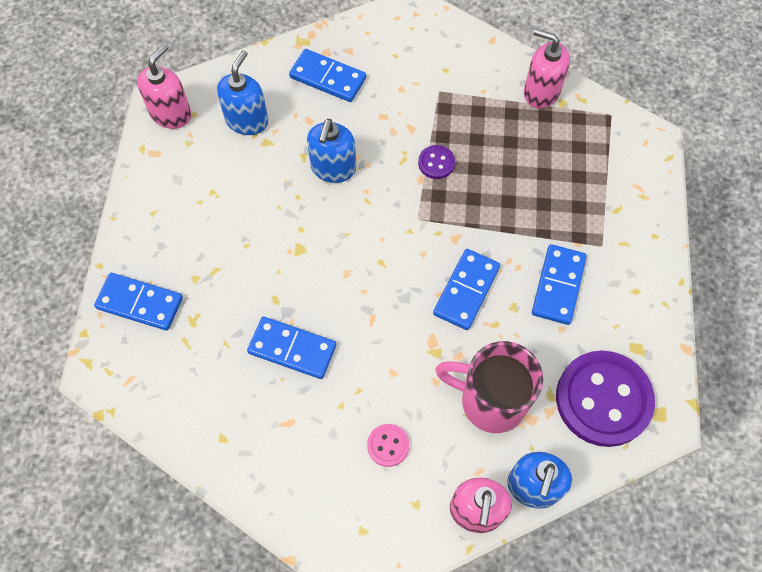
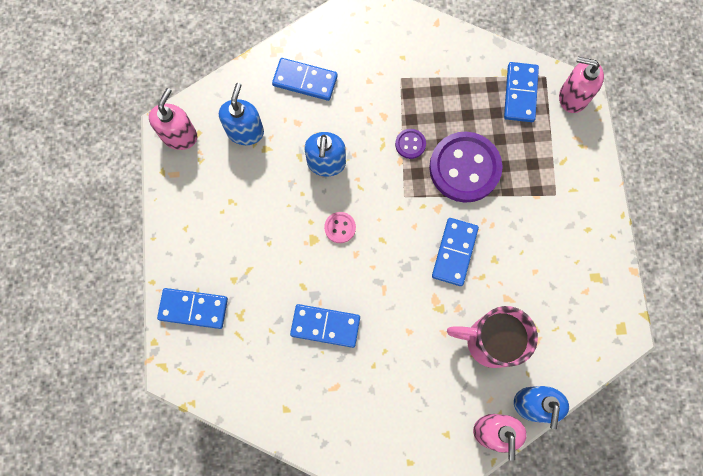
camera: 10 degrees left, 10 degrees up
(388, 445) = (416, 392): pink button -> pink button (340, 228)
(541, 92) = (485, 65): pink soap dispenser -> pink soap dispenser (573, 97)
(558, 286) = (526, 235): blue domino -> blue domino (520, 93)
(603, 399) = (576, 324): purple button -> purple button (464, 168)

